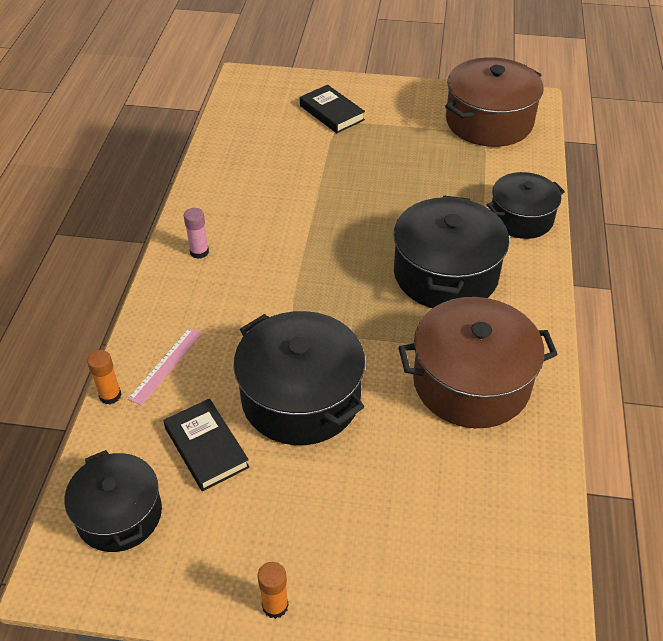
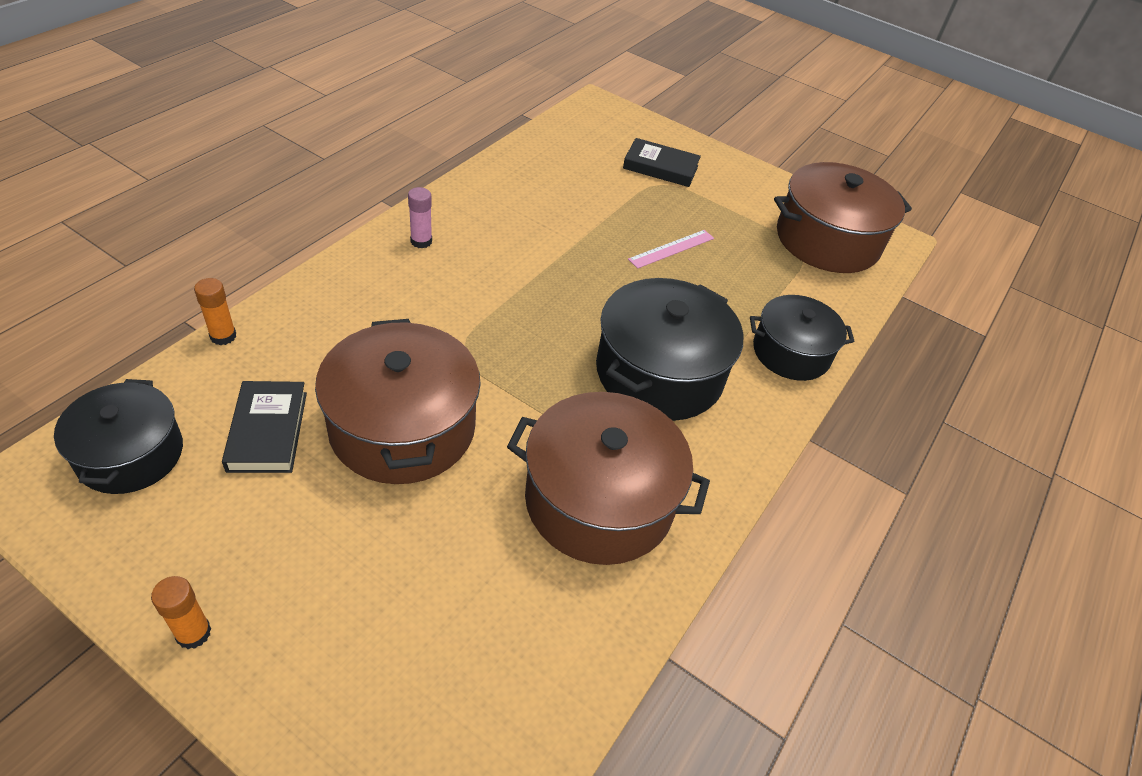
camera: 20 degrees right, 0 degrees up
(166, 365) = (299, 332): pink ruler -> pink ruler (671, 249)
(301, 397) = (403, 427): black pot -> brown pot
(332, 113) = (660, 167): black book -> black book turned 60 degrees counterclockwise

